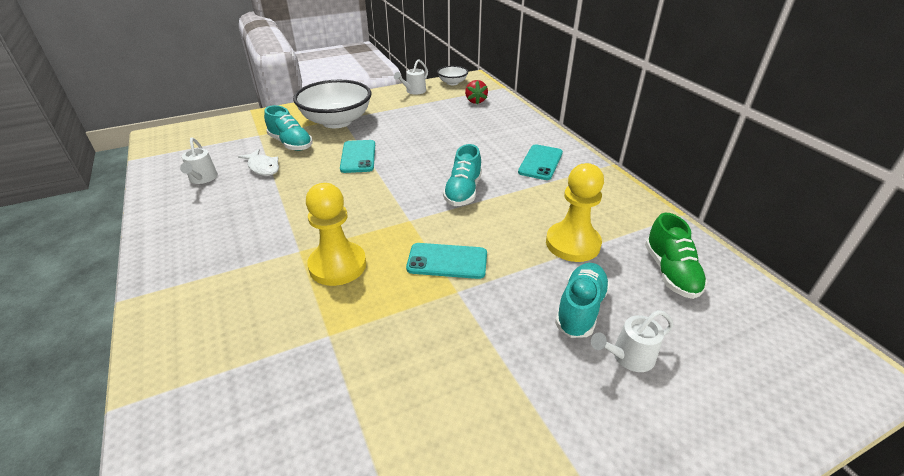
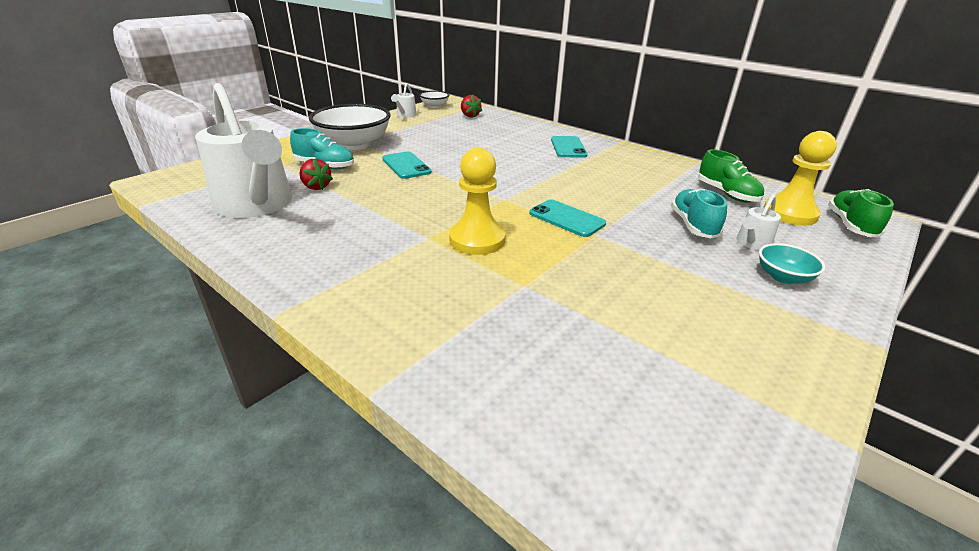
camera: 25 degrees left, 5 degrees down
(202, 179) = (257, 205): white watering can -> white watering can, size x2.46
(263, 167) = (316, 187): white fish -> red strawberry
(447, 261) = (566, 218): turquoise phone -> turquoise phone turned 60 degrees clockwise
(463, 192) = (528, 174): turquoise shoe -> none
(572, 244) = (646, 190): yellow pawn -> yellow pawn (790, 213)
(619, 420) = (783, 277): none -> turquoise bowl
(803, 369) = (851, 225): none -> green shoe

